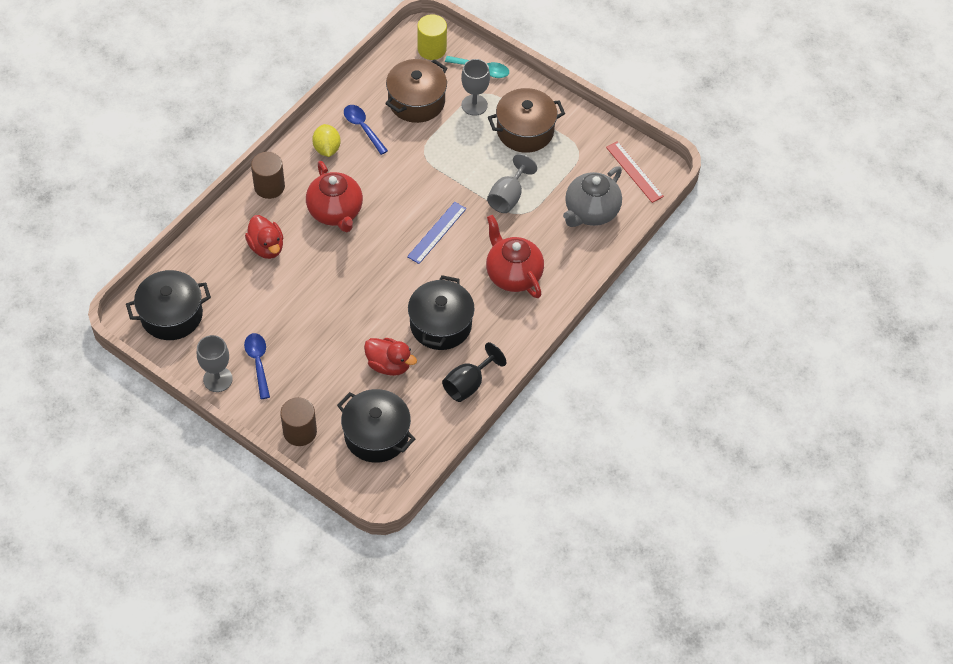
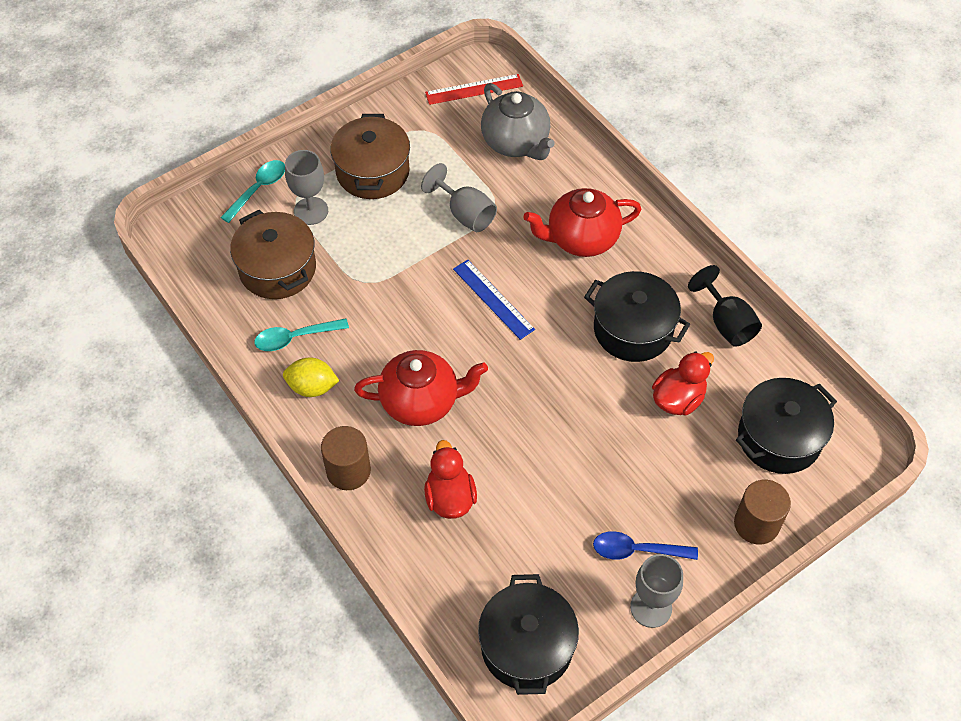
camera: 70 degrees left, 0 degrees up
(266, 247) = (450, 497): red duck -> red duck turned 90 degrees counterclockwise
(363, 128) = (295, 338): blue spoon -> turquoise spoon
(432, 49) = (200, 232): yellow cylinder -> none

